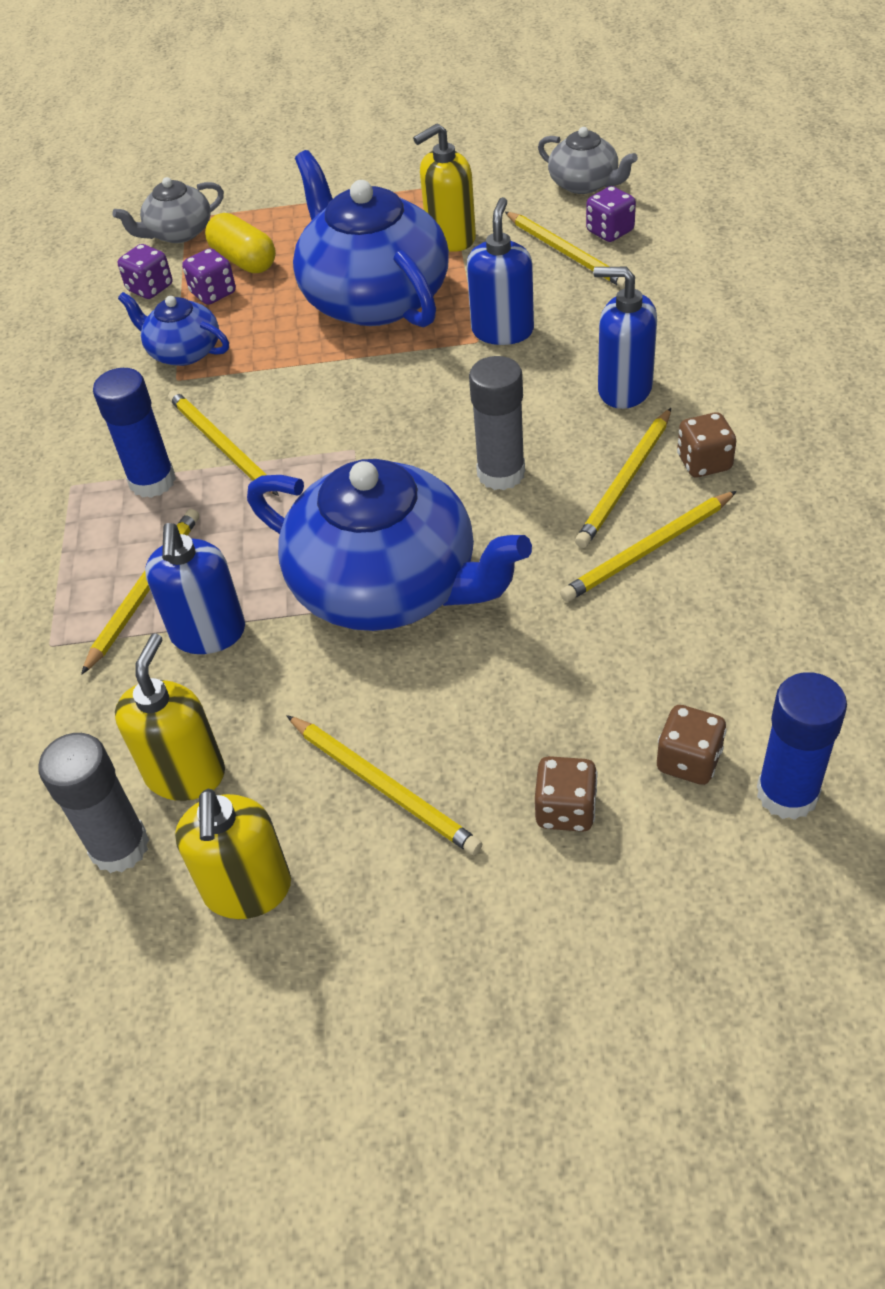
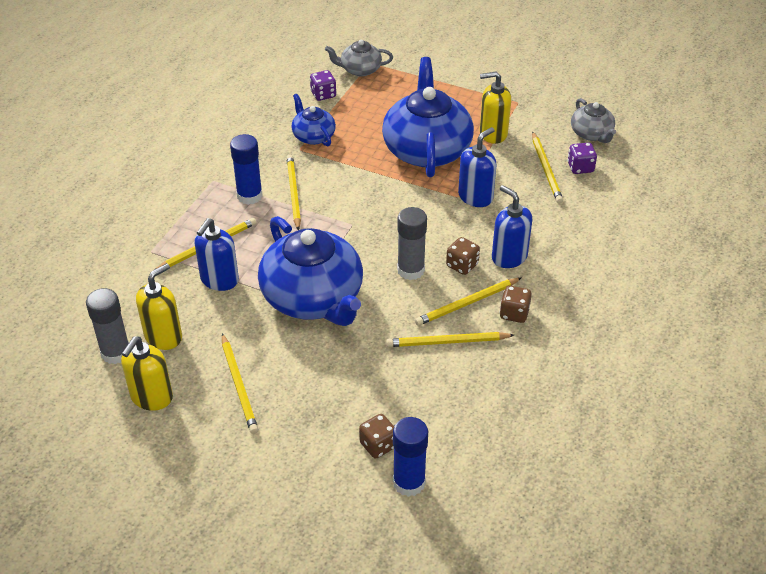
camera: 25 degrees right, 5 degrees down
(213, 293) = (351, 111): purple dice -> none
(244, 260) = (379, 99): yellow capsule -> none
(565, 810) = (306, 436): brown dice -> brown dice (462, 265)

